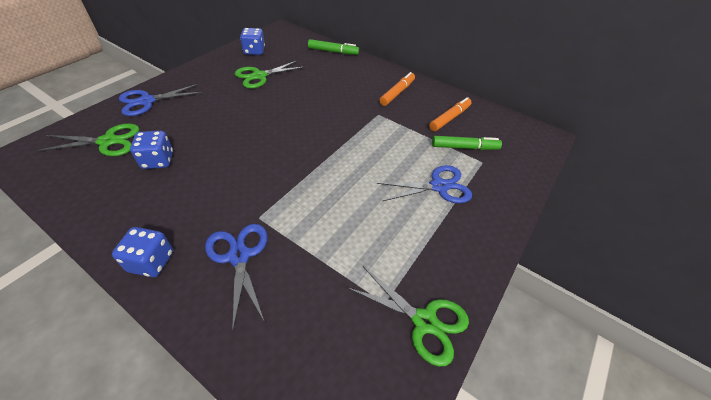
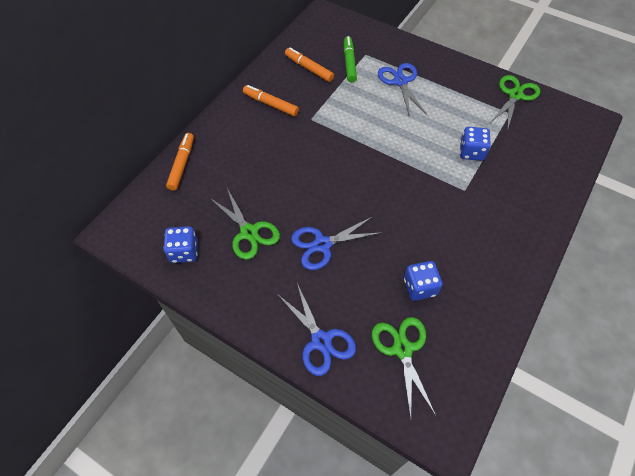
camera: 90 degrees left, 10 degrees up
(151, 261) = (526, 249): blue dice -> blue dice (471, 152)
(239, 256) = (503, 195): blue scissors -> blue scissors (322, 244)
(333, 51) = (182, 164): green marker -> orange marker

